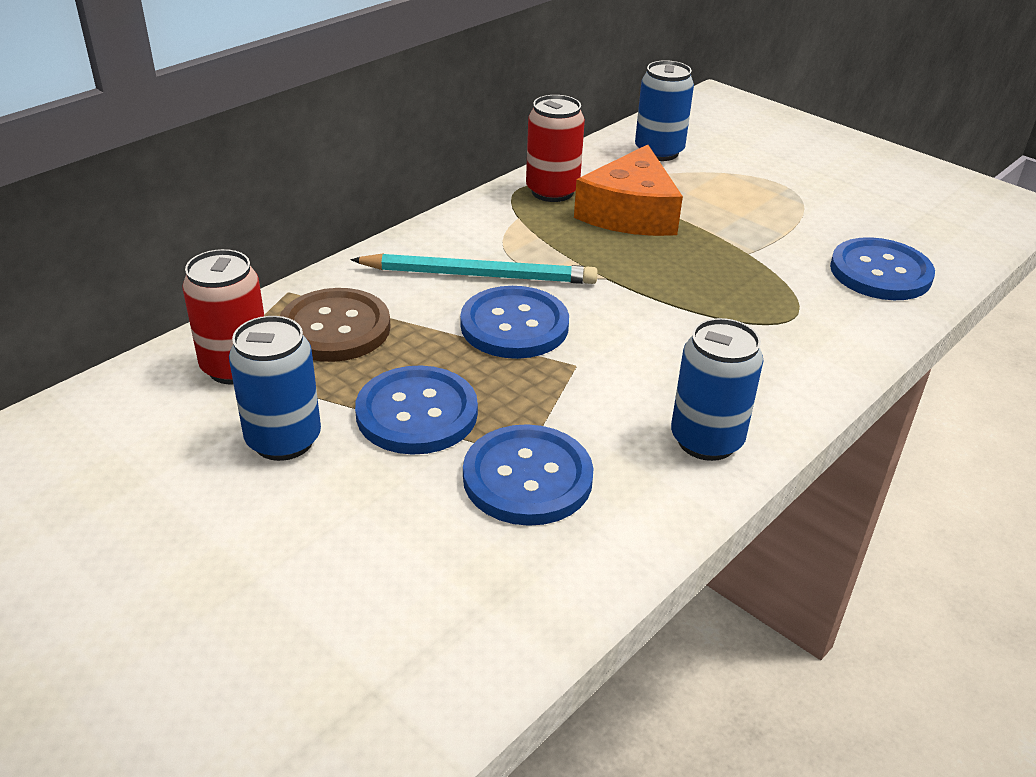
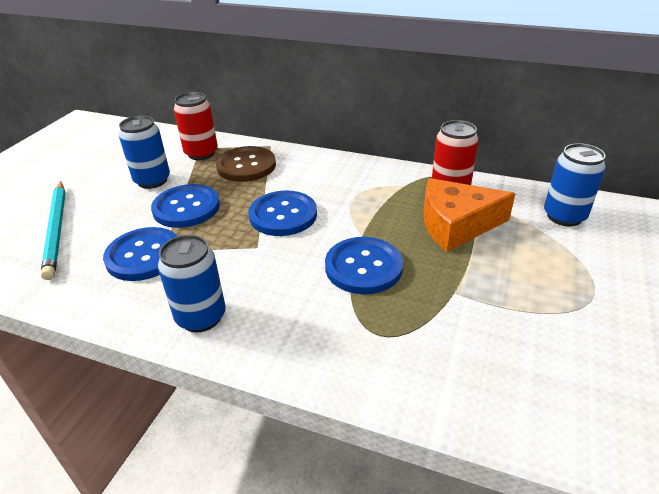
camera: 70 degrees right, 0 degrees up
(479, 275) = (327, 190): turquoise pencil -> turquoise pencil (57, 230)
(880, 272) = (498, 381): blue button -> blue button (363, 267)

